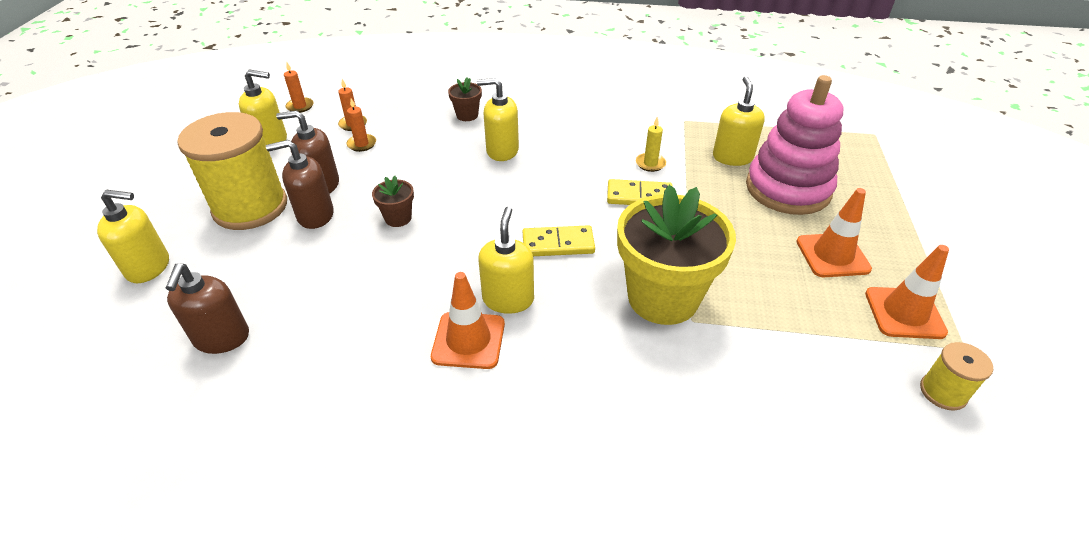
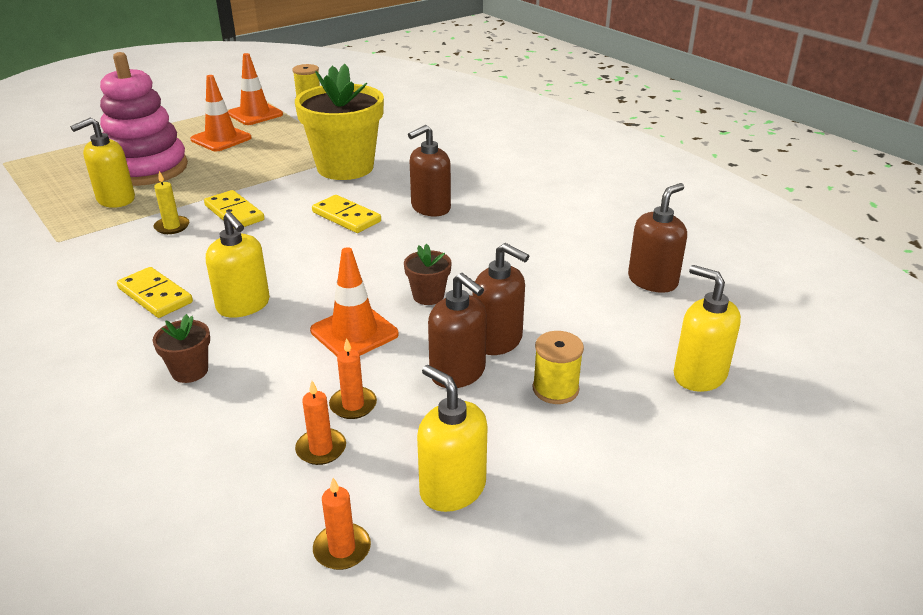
camera: 135 degrees left, 10 degrees down
(250, 207) = (555, 389): yellow spool -> yellow spool, size x0.46
(468, 340) = (484, 203): orange traffic cone -> orange traffic cone (354, 332)
(508, 299) = (430, 208): yellow soap dispenser -> brown soap dispenser
(559, 129) = (155, 295): none -> yellow domino

